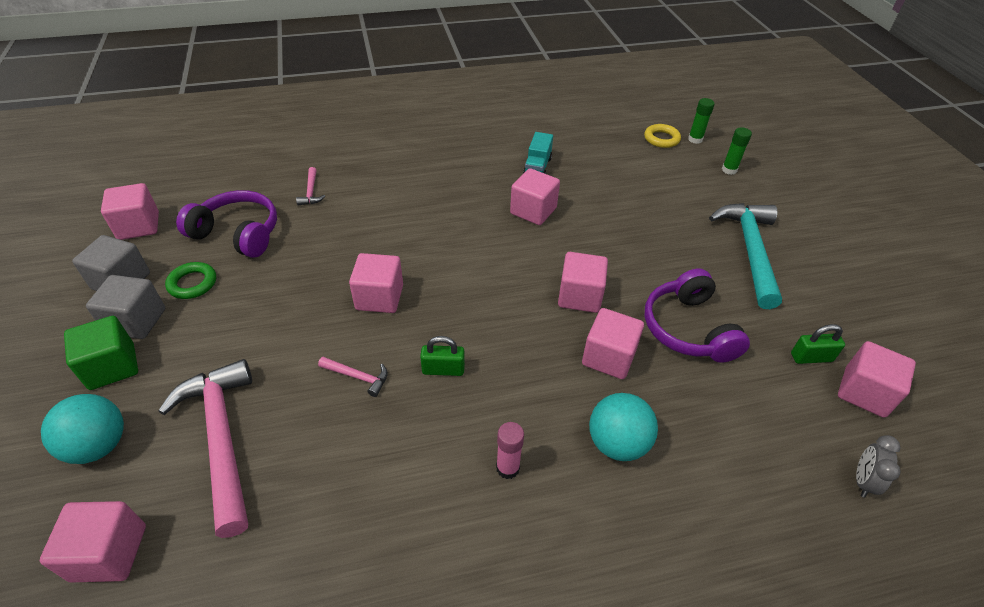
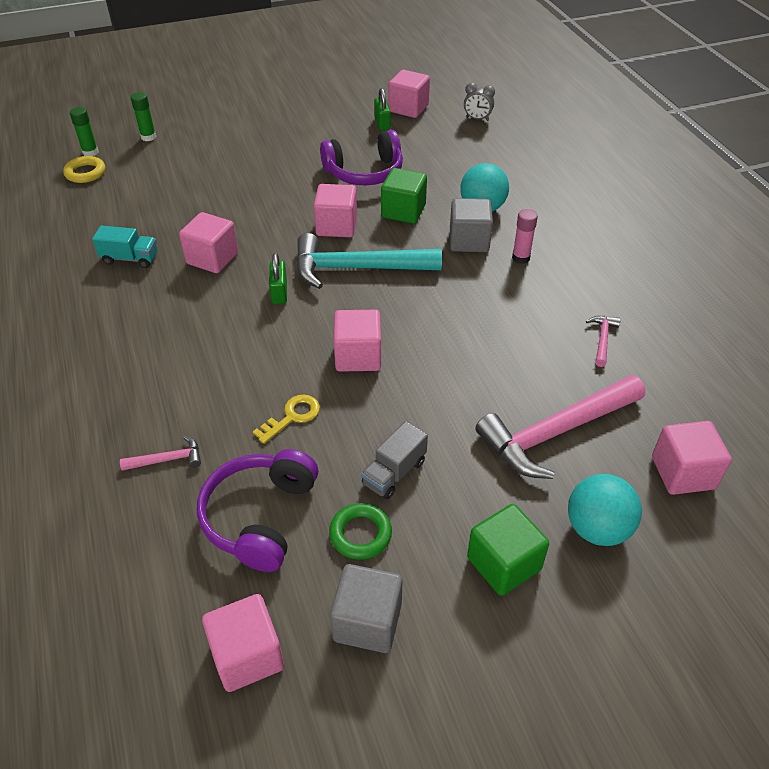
camera: 95 degrees left, 0 degrees up
(136, 321) = (433, 570): grey cube -> grey cube (469, 241)
(238, 308) = (394, 473): none -> grey truck
(324, 253) = (292, 417): none -> yellow key
(357, 377) = (462, 354): pink hammer -> pink hammer (602, 339)
(443, 369) = (439, 300): green padlock -> green padlock (279, 292)
(608, 357) = (403, 211): pink cube -> green cube
(750, 251) = (268, 137): turquoise hammer -> turquoise hammer (357, 268)

